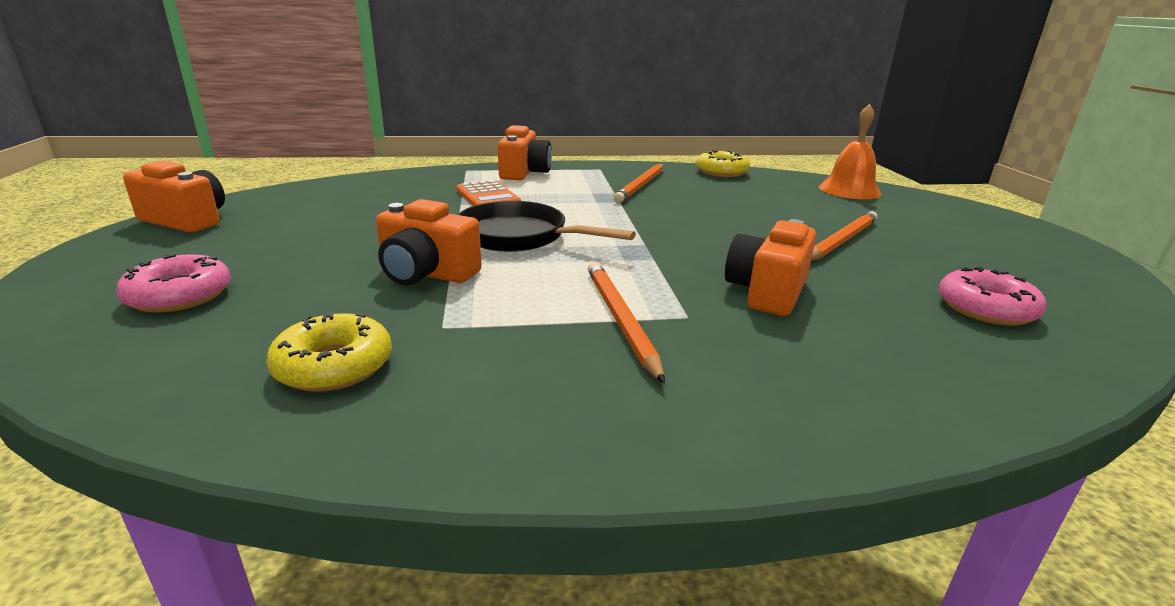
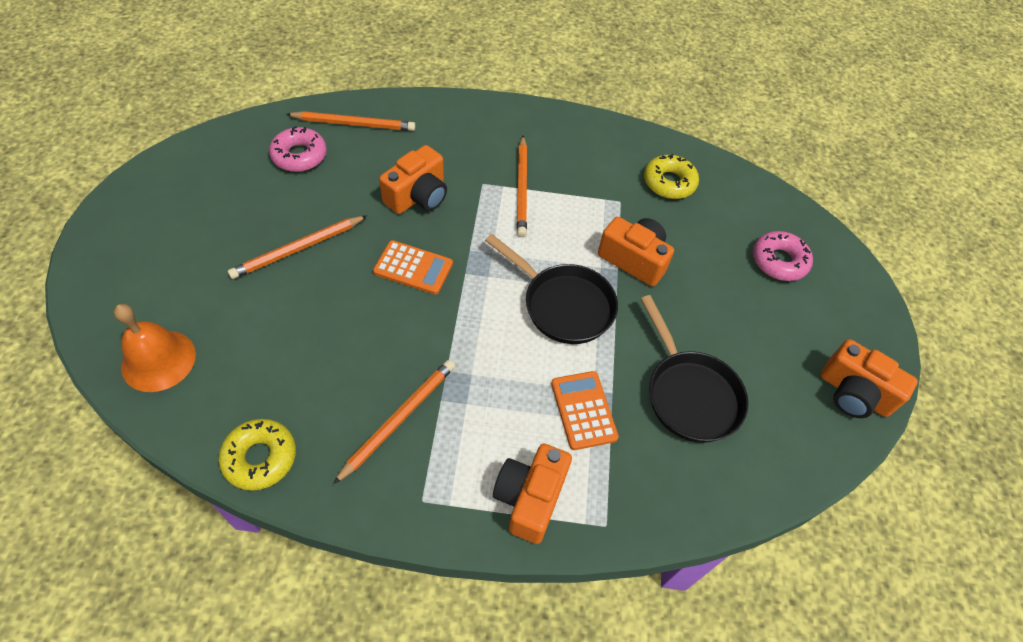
camera: 170 degrees left, 30 degrees up
(381, 208) = (689, 394): none -> black pan
(706, 242) = (413, 268): none -> orange calculator
(988, 361) = (354, 124): none -> orange pencil

